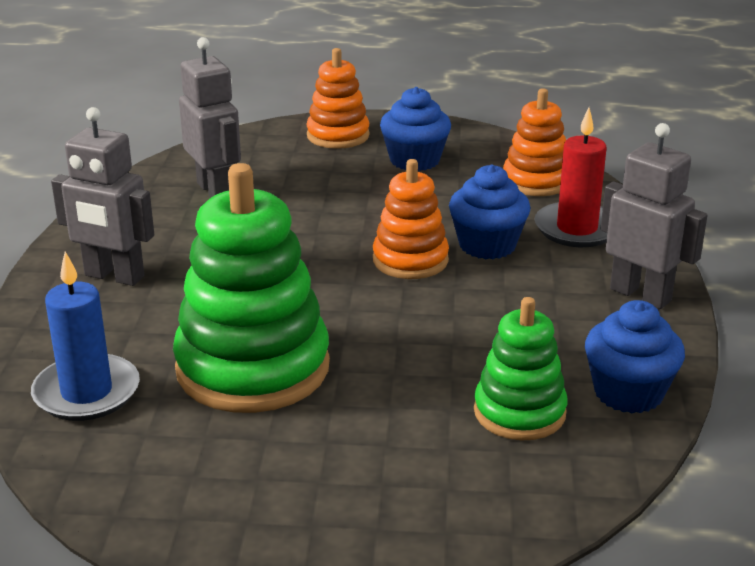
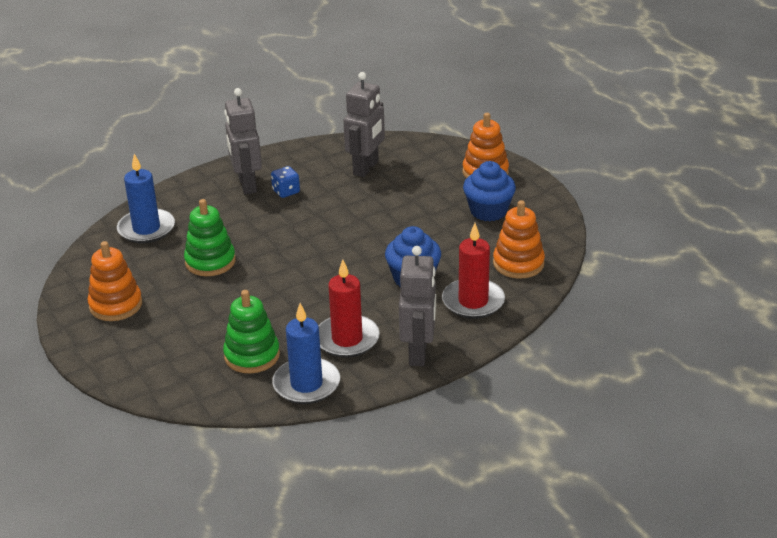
camera: 55 degrees right, 5 degrees up
(177, 256) = (286, 191): none -> blue dice
(253, 368) = (210, 261): green stacking toy -> green stacking toy, size x0.57
(410, 260) = (365, 261): orange stacking toy -> orange stacking toy (116, 305)
(561, 330) = (347, 339): none -> red candle
(628, 393) = (306, 384): blue cupcake -> blue candle

